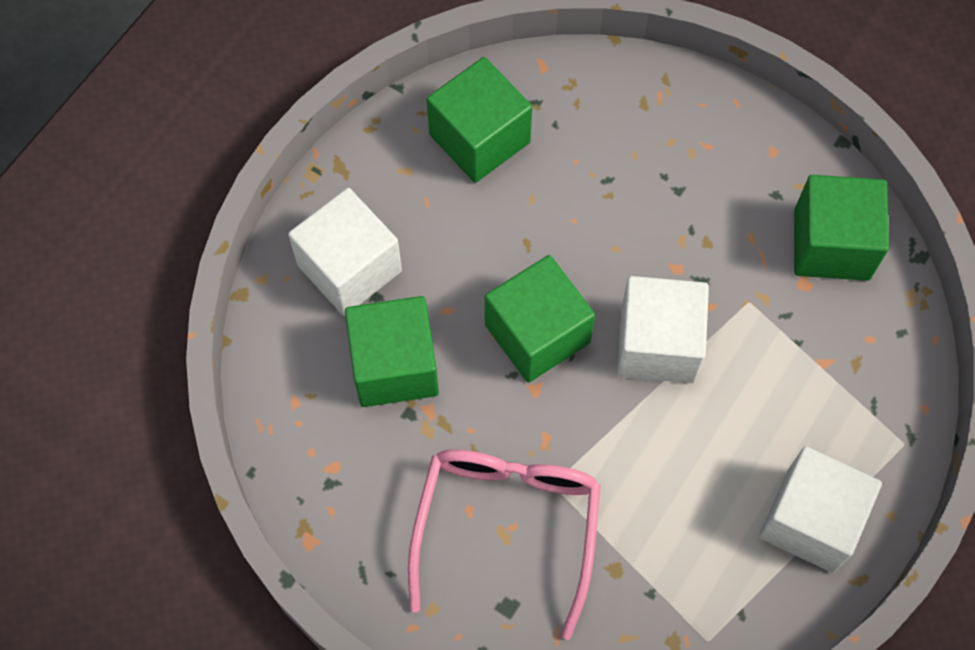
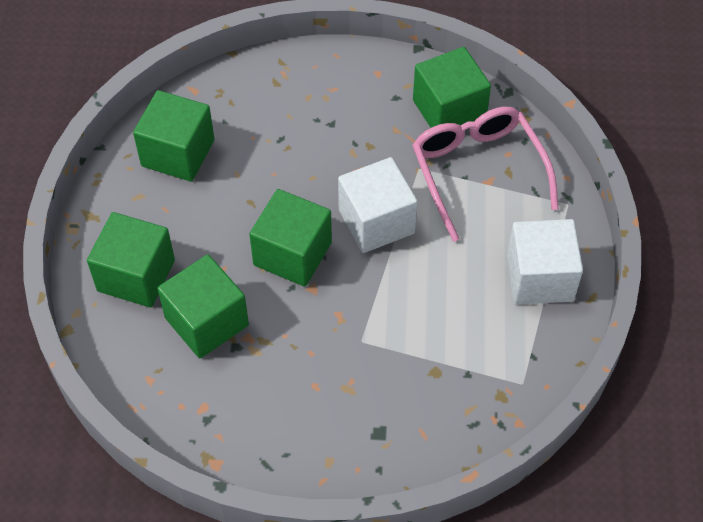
camera: 30 degrees left, 10 degrees down
(349, 268) = (136, 275): white cube -> green cube
(507, 528) = (347, 384): pink glasses -> pink glasses (478, 172)

